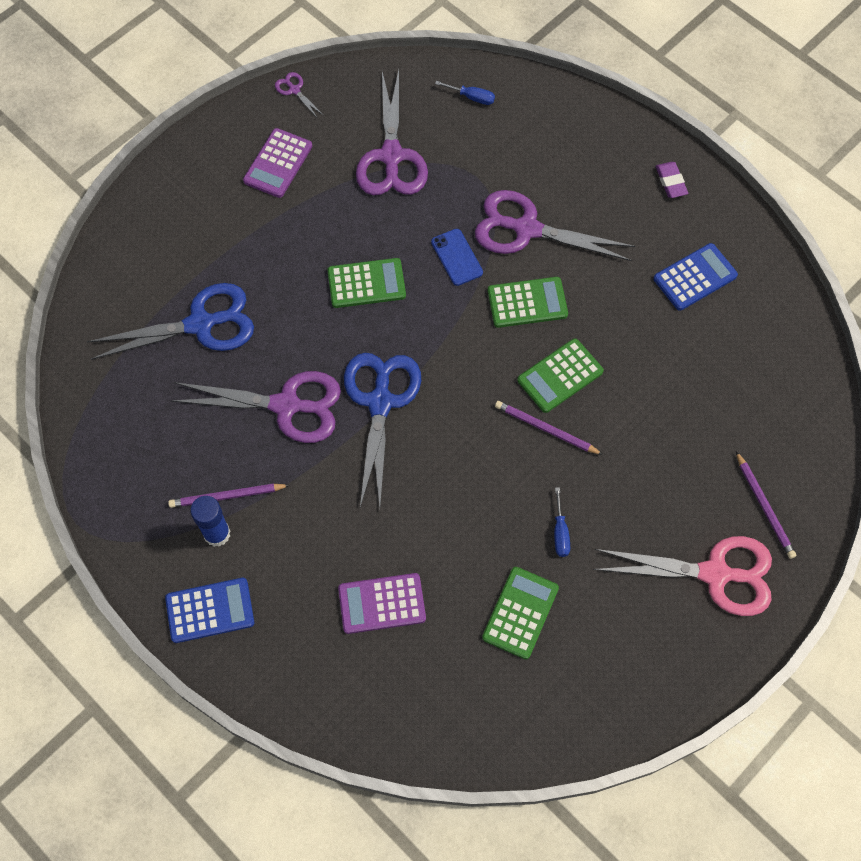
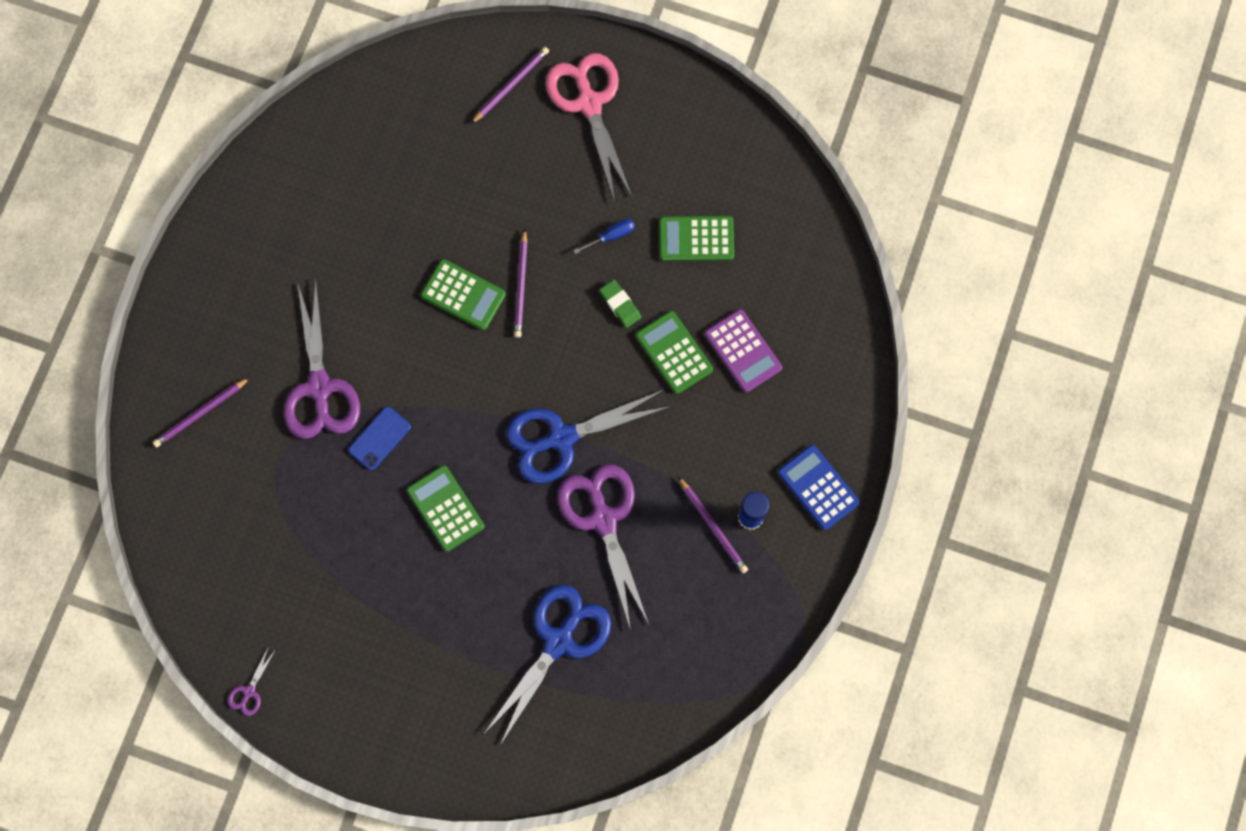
camera: 115 degrees left, 10 degrees up
(200, 324) = (558, 641): blue scissors -> blue scissors turned 75 degrees clockwise
(278, 163) = (347, 661): purple calculator -> none
(391, 156) = (290, 553): purple scissors -> none
(472, 97) = (184, 506): blue screwdriver -> none
(485, 509) = (620, 305): none -> green eraser
(527, 302) = (400, 354): green calculator -> green calculator (674, 352)
(547, 135) = (201, 413): none -> purple pencil
(671, 182) = (208, 277): purple eraser -> none
(695, 277) = (307, 218): blue calculator -> none

